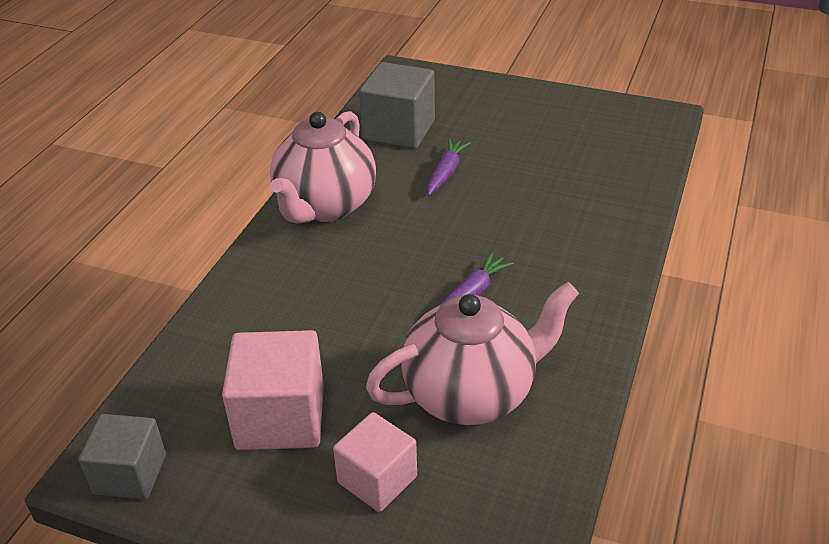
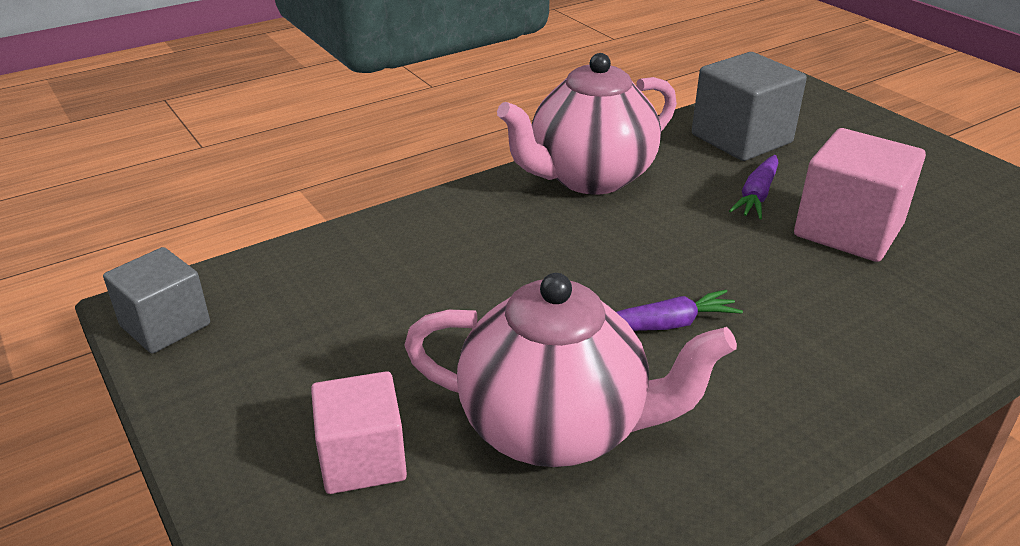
camera: 35 degrees right, 5 degrees down
(280, 417) = (339, 346): pink cube -> pink cube (848, 230)
(446, 172) = (756, 195): purple carrot -> purple carrot turned 150 degrees clockwise

